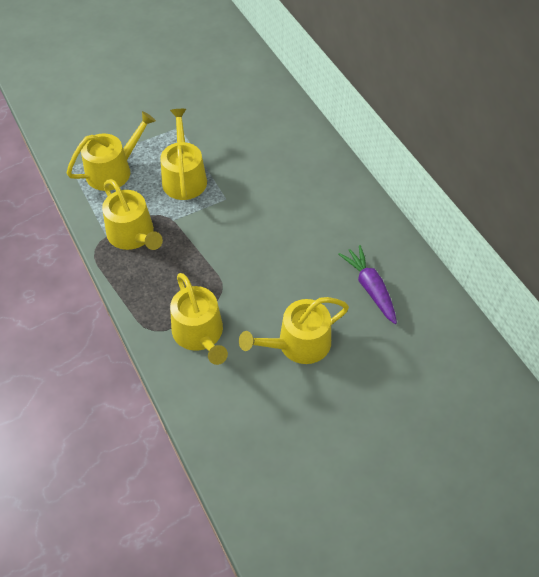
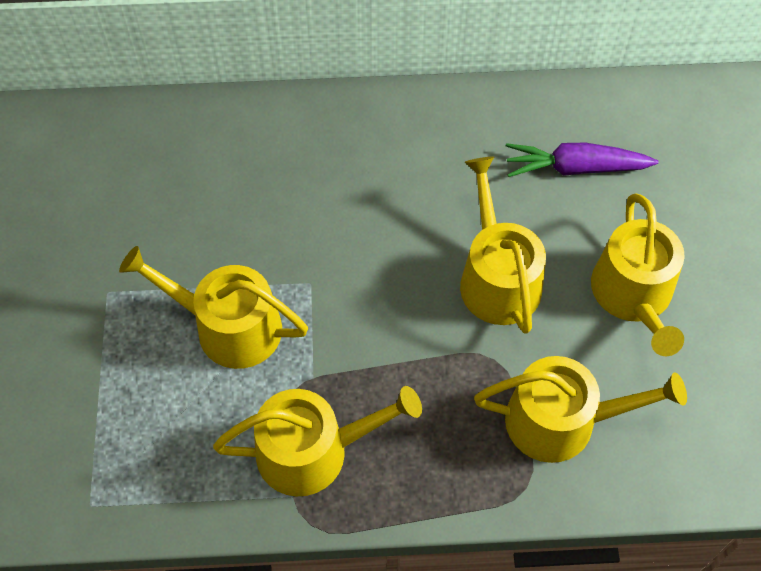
camera: 65 degrees left, 5 degrees up
(114, 170) = (145, 433): yellow watering can -> yellow watering can (497, 277)

